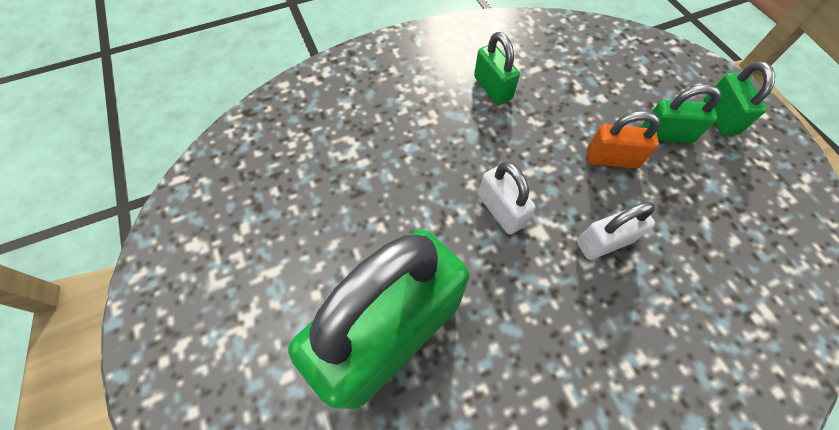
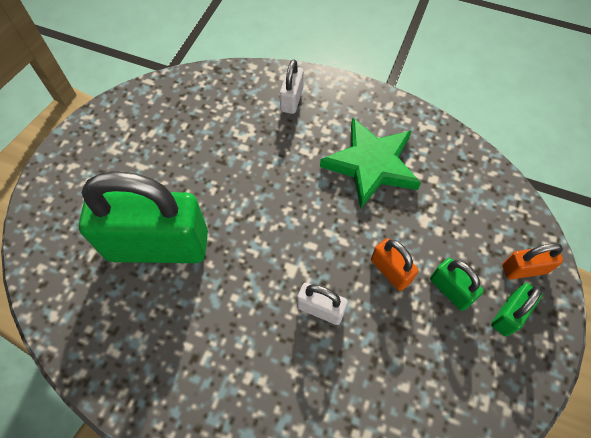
camera: 45 degrees right, 0 degrees up
(492, 88) = (371, 165): green padlock -> green star
(501, 210) = (284, 238): white padlock -> white padlock (291, 99)
(686, 77) = (524, 269): none -> orange padlock

